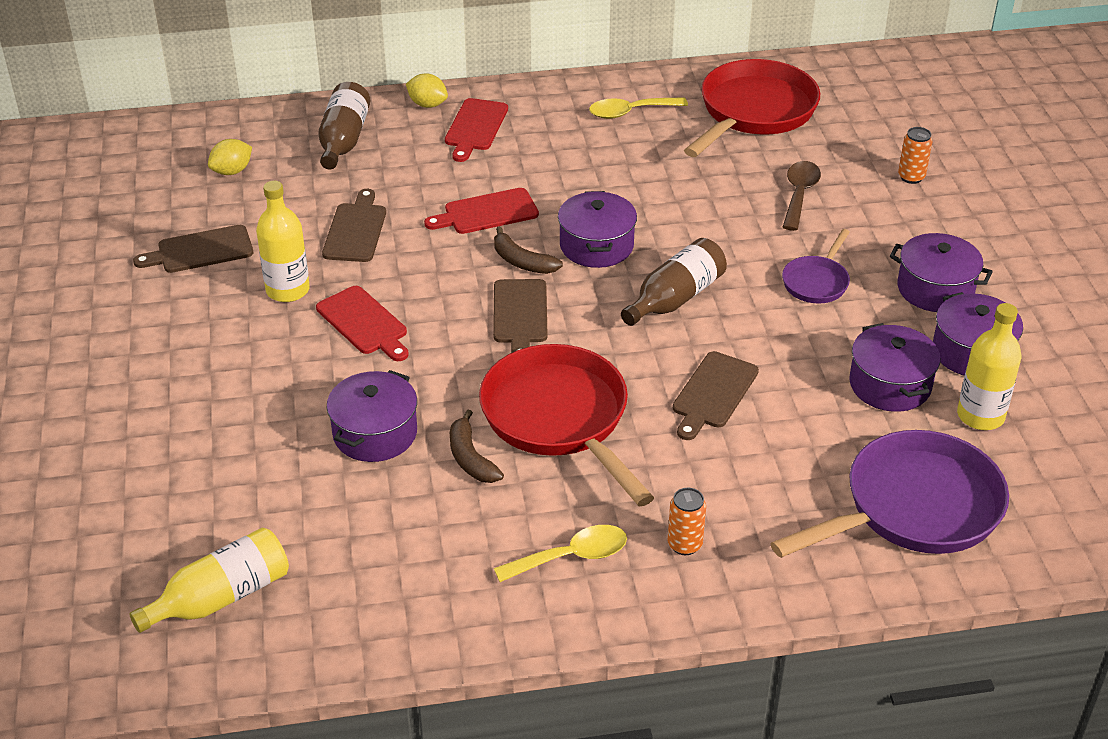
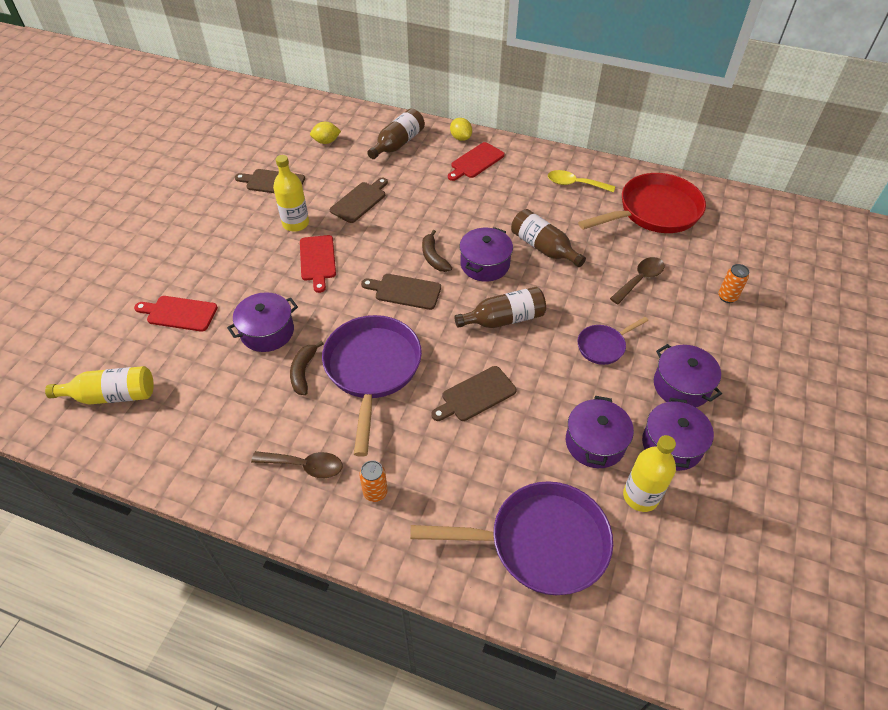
camera: 30 degrees right, 10 degrees up
(487, 213) = (439, 218): red cutting board -> red cutting board (179, 313)
(520, 315) = (405, 291): brown cutting board -> brown cutting board turned 75 degrees clockwise
(559, 418) = (372, 369): red pan -> purple pan
(571, 556) = (305, 466): yellow spoon -> brown spoon
(654, 200) = (543, 248): none -> brown bottle

